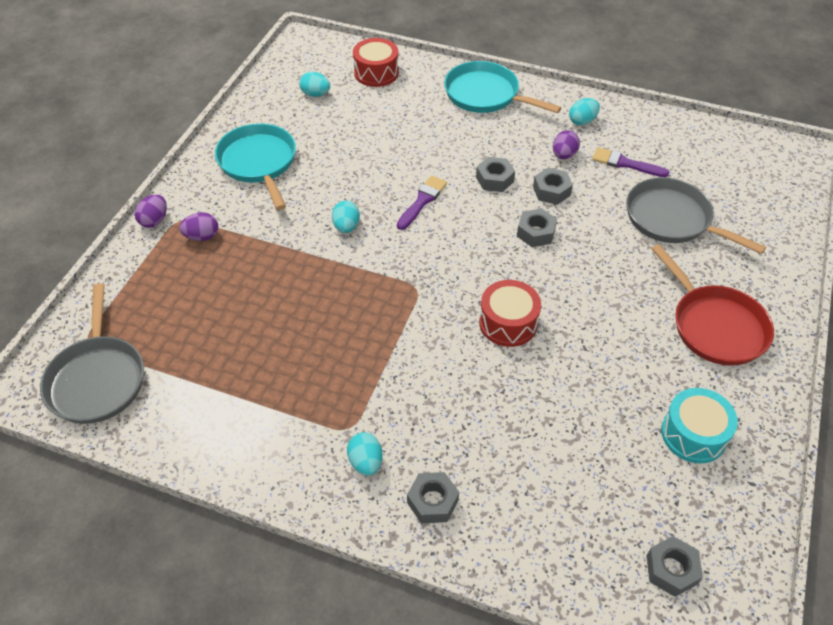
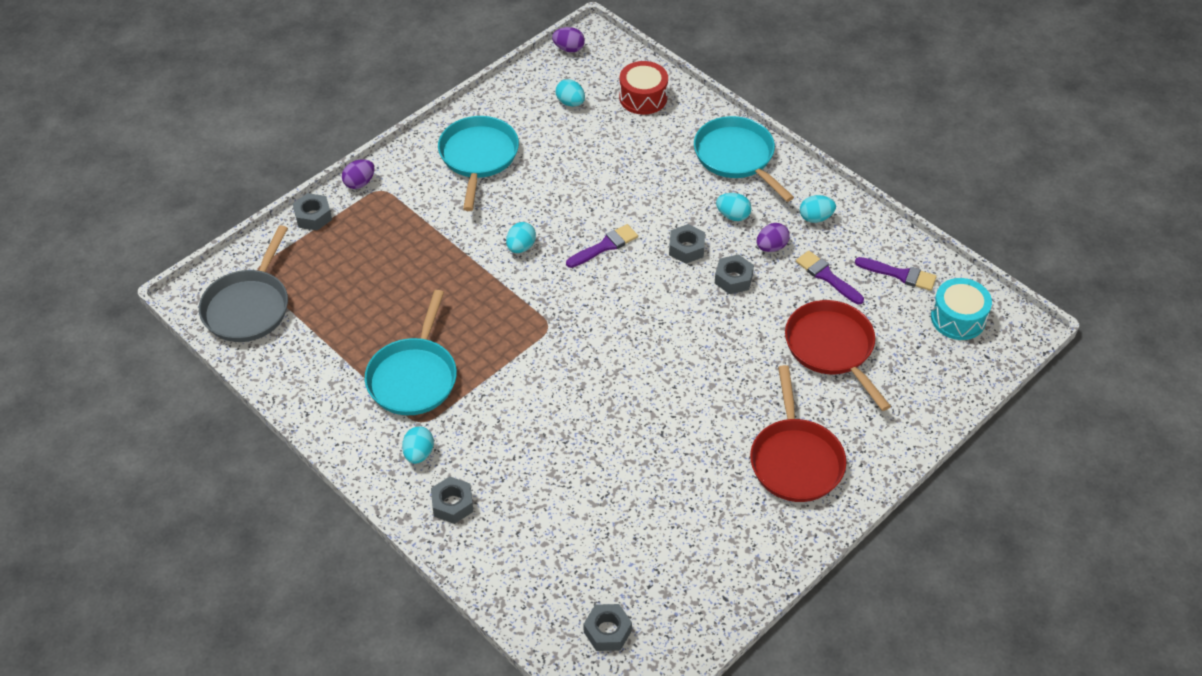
camera: 25 degrees right, 0 degrees up
(202, 236) = (392, 212): purple egg -> purple egg (569, 49)
(314, 385) = (414, 377): none -> turquoise pan
(508, 323) = (608, 386): red drum -> none
(514, 141) = (733, 215): none -> turquoise egg
(536, 233) = (690, 314): grey nut -> grey nut (313, 216)
(672, 219) = (832, 348): grey pan -> red pan
(680, 143) = (900, 274): none -> purple brush
(693, 434) = (704, 541): turquoise drum -> turquoise drum (958, 318)

